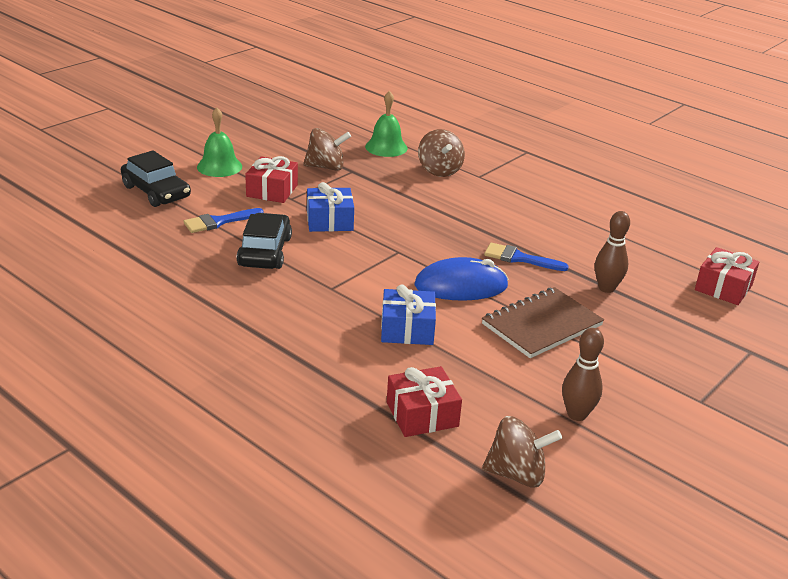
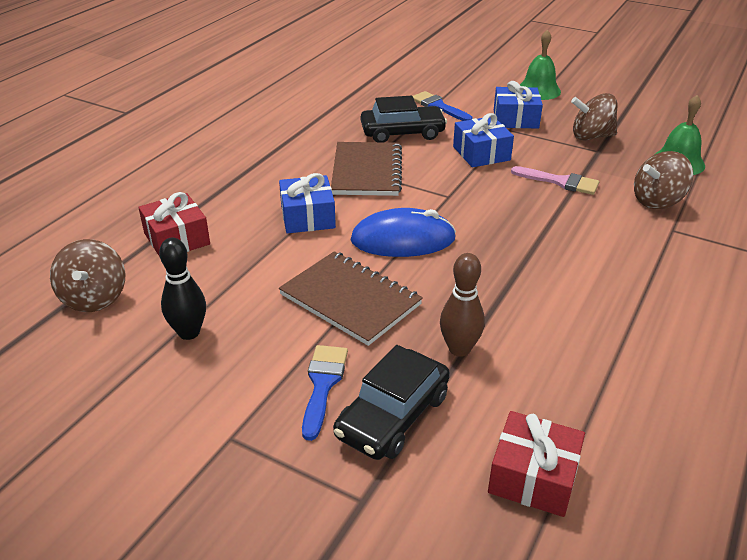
camera: 80 degrees right, 5 degrees up
(156, 192) = (468, 75): black car -> black car (393, 416)
(272, 190) = (515, 119): red gift -> blue gift
(326, 167) = (591, 136): brown spinning top -> brown spinning top turned 105 degrees clockwise
(334, 284) = (367, 171): none -> brown notebook
(396, 198) = (560, 182): none -> pink brush
(461, 286) = (403, 239): blue mouse -> blue mouse turned 75 degrees counterclockwise
(519, 258) = (488, 274): blue brush -> blue brush (323, 384)
(577, 414) = (189, 332): brown bowling pin -> black bowling pin

